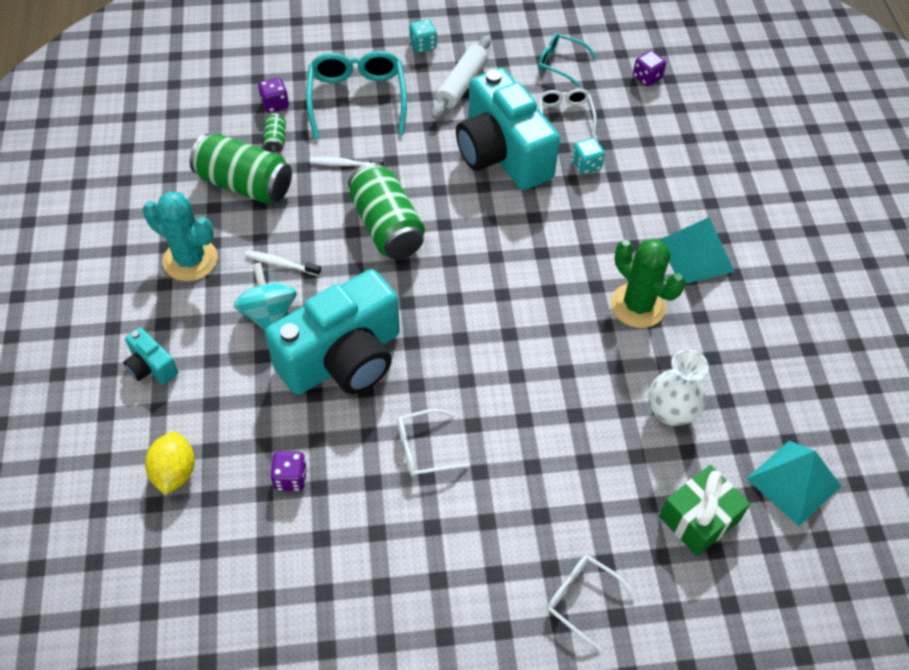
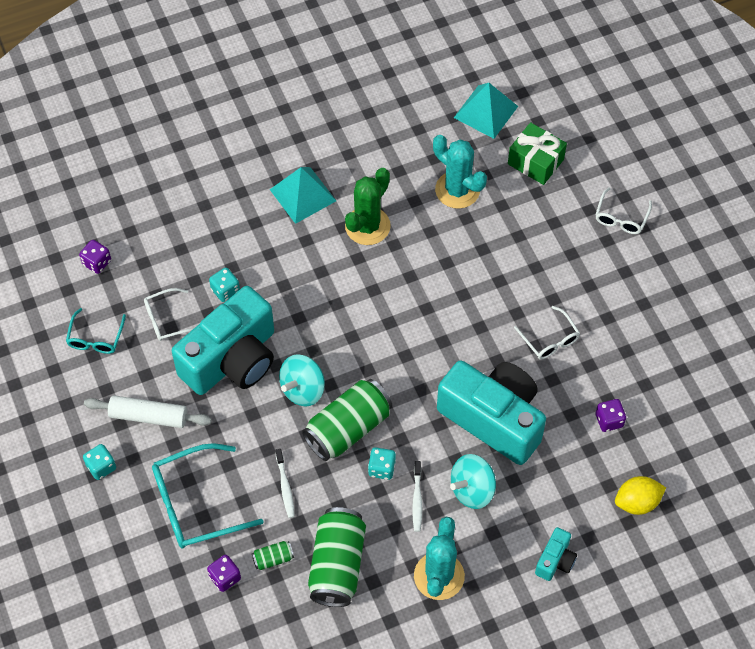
camera: 105 degrees left, 5 degrees up
(329, 243) = (381, 468): none -> turquoise dice
(446, 201) = (303, 389): none -> turquoise spinning top
(671, 412) = (457, 190): white vase -> turquoise cactus

